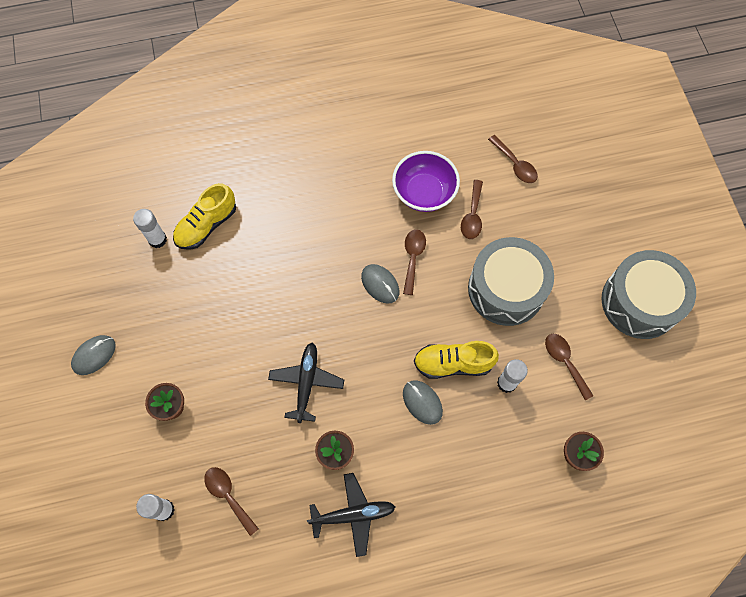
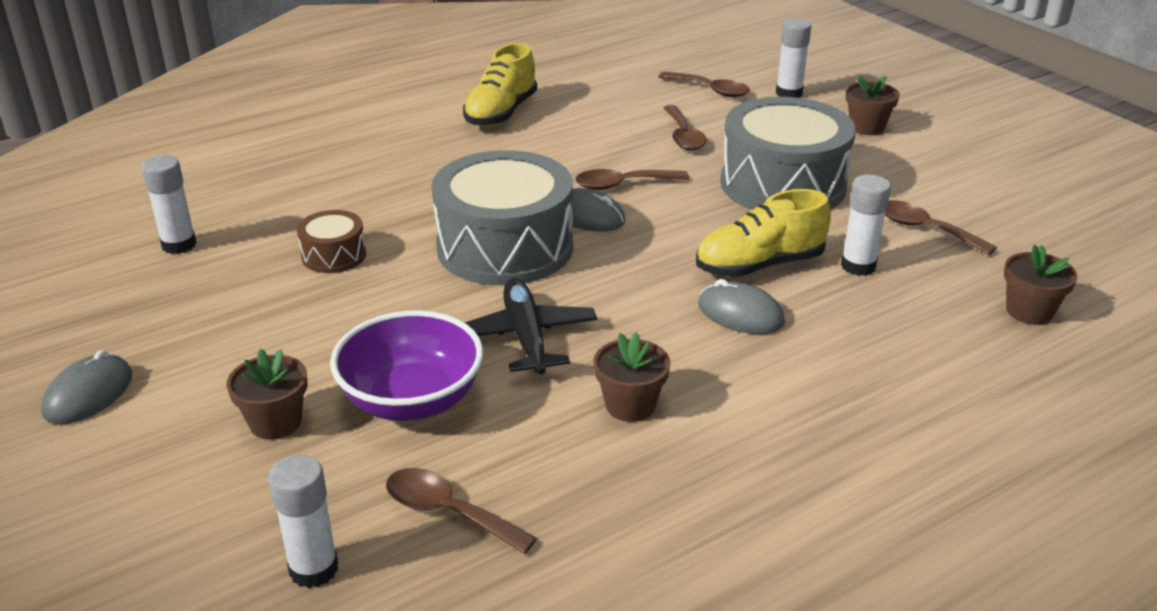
camera: 20 degrees left, 35 degrees down
(206, 225) = (264, 216): yellow shoe -> yellow shoe (501, 113)
(233, 276) = (334, 255): none -> brown drum
(353, 514) = (713, 472): black plane -> none
(413, 258) = (622, 184): brown spoon -> brown spoon turned 90 degrees counterclockwise
(424, 192) = (599, 130): purple bowl -> purple bowl (412, 400)
(564, 185) = (789, 93): none -> white glue stick
(592, 242) = (867, 127): none -> brown flower pot
(640, 302) = (977, 160): grey drum -> grey drum (505, 247)

